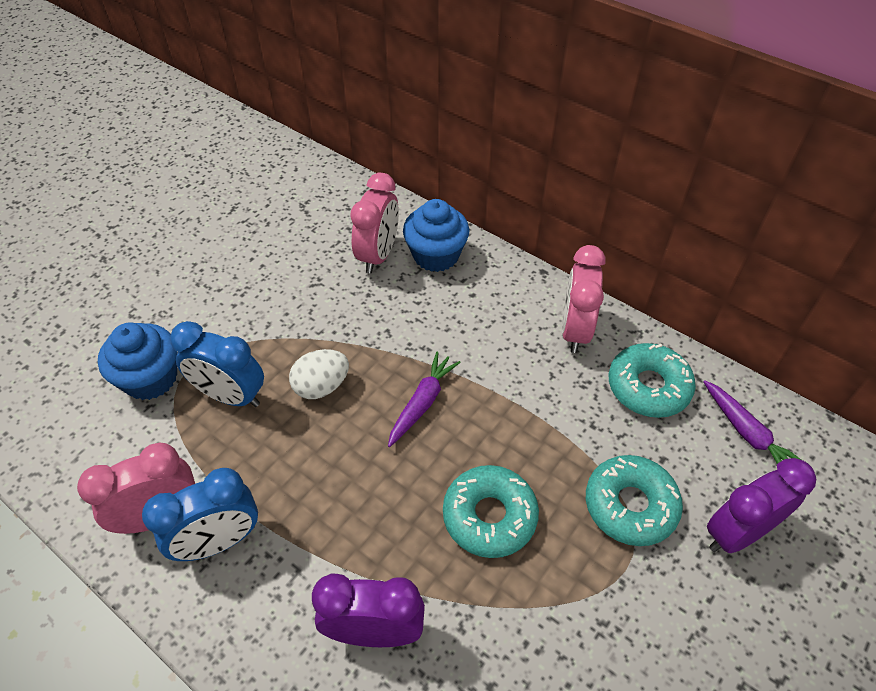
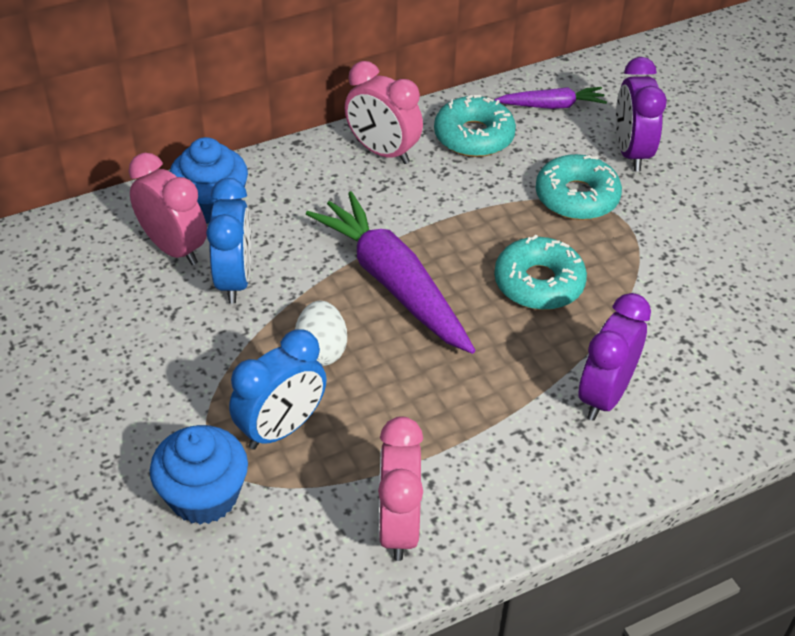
camera: 65 degrees left, 5 degrees down
(219, 541) = (456, 483): blue clock -> blue clock (235, 280)
(422, 402) = (393, 283): purple carrot -> purple carrot, size x1.91

